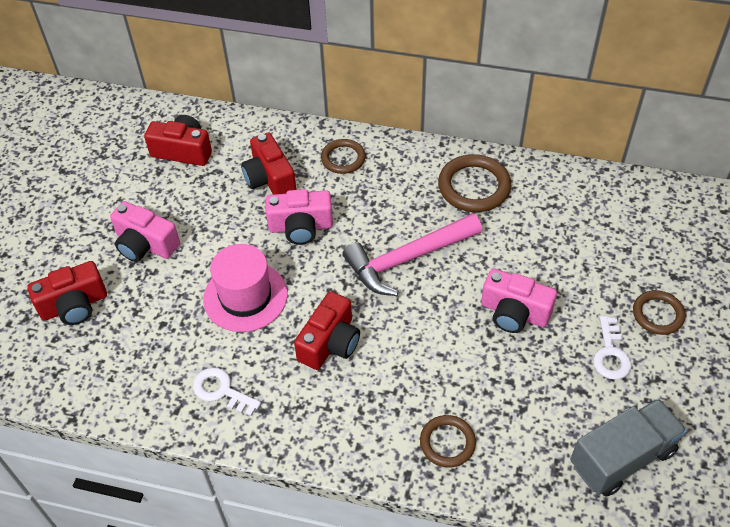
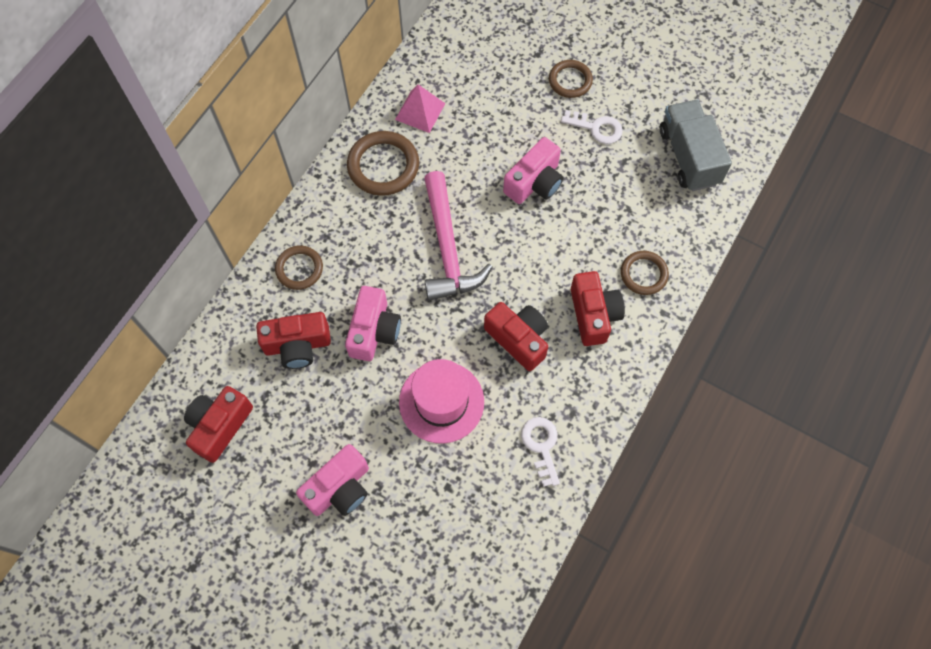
camera: 75 degrees left, 15 degrees up
(74, 305) = (394, 574): red camera -> red camera (593, 314)
(221, 391) = (541, 446): white key -> white key turned 120 degrees clockwise
(548, 197) = (420, 111): none -> pink pyramid

